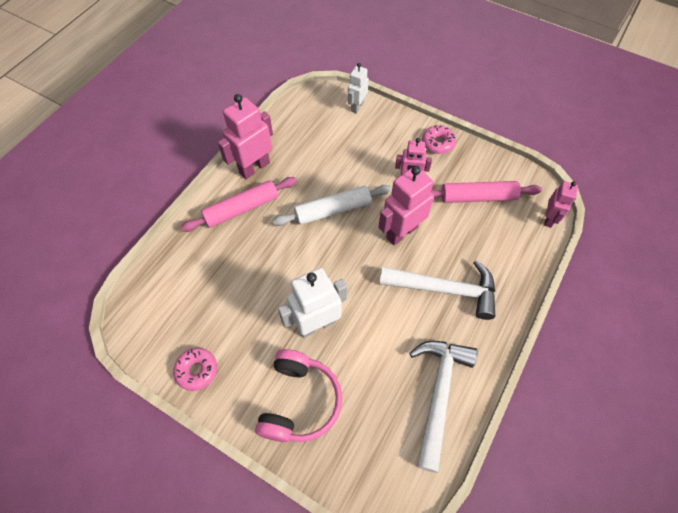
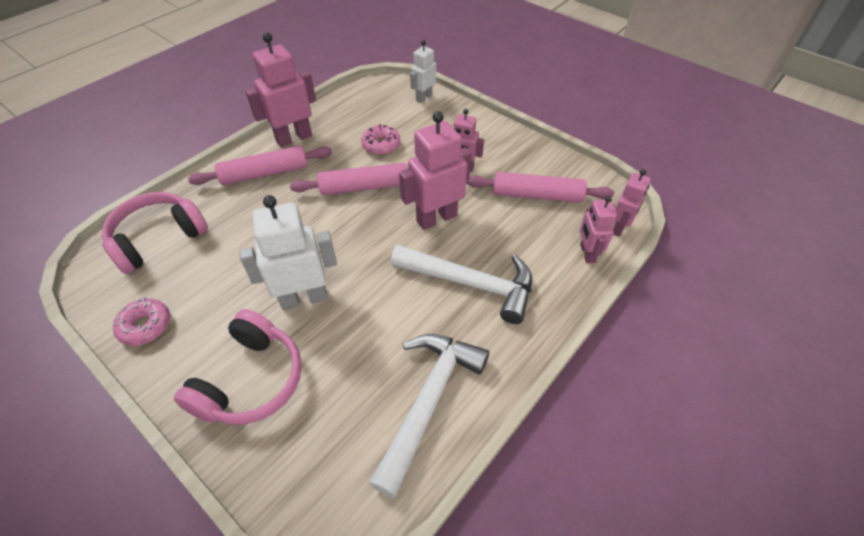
camera: 10 degrees right, 10 degrees down
(174, 289) = (158, 239): none -> pink headphones
(332, 210) = (364, 187): white rolling pin -> pink rolling pin
(437, 143) = (503, 139): pink donut -> pink donut (381, 145)
(528, 247) = (587, 253): none -> pink robot

